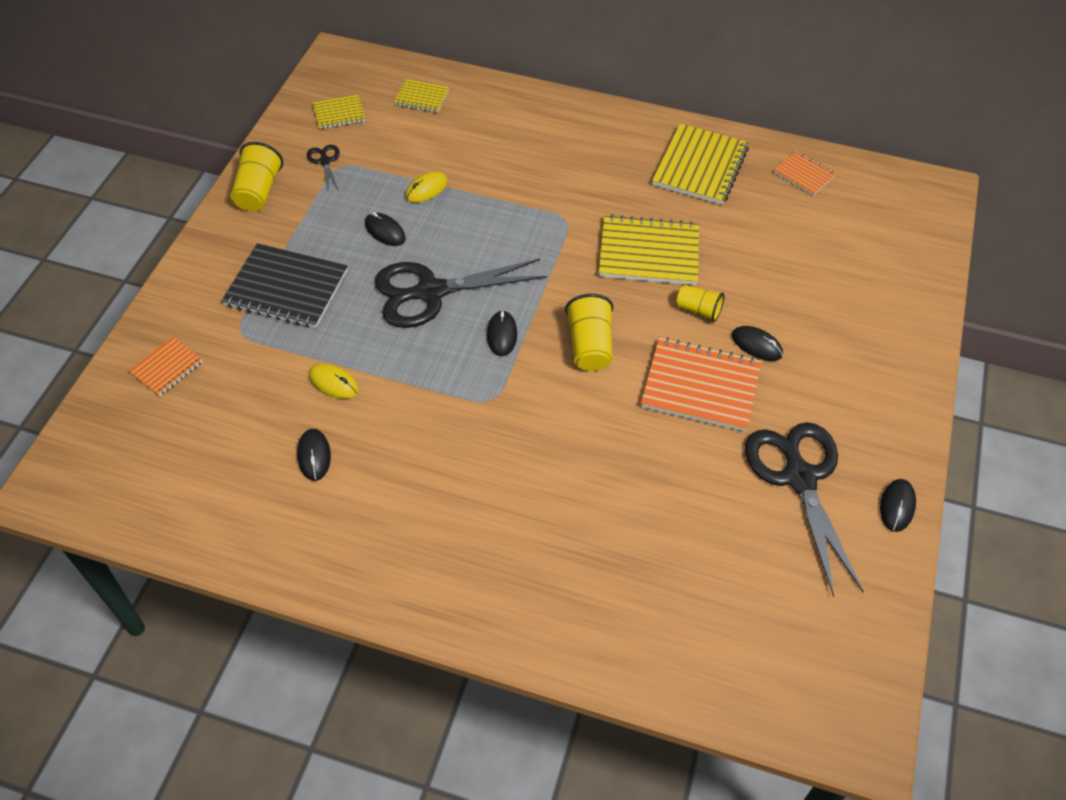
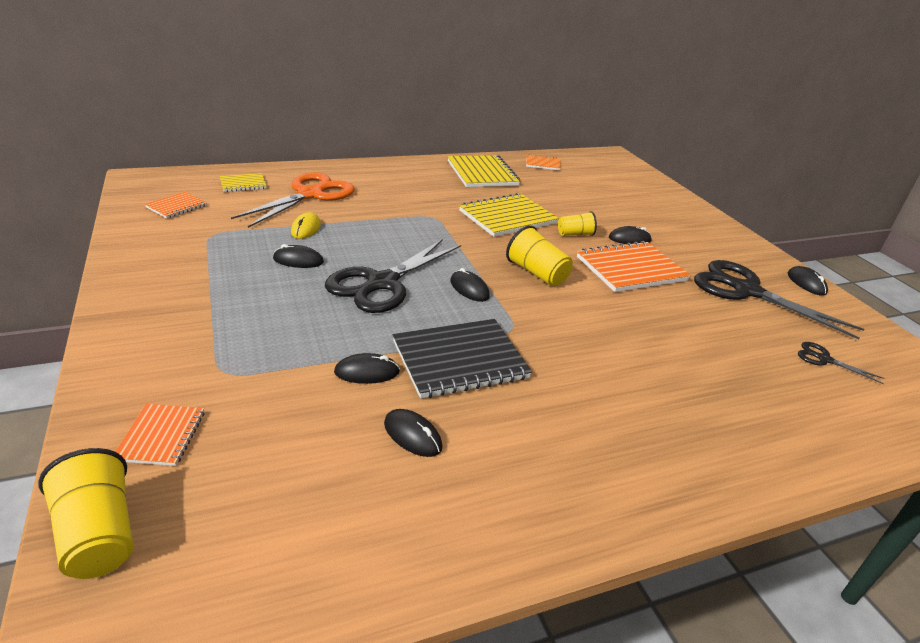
camera: 40 degrees left, 20 degrees down
(258, 191) = (142, 270): yellow cup -> yellow cup (98, 534)
(286, 288) = (243, 324): black notebook -> black notebook (460, 360)
(325, 161) = (193, 235): black scissors -> black scissors (824, 359)
(333, 383) = (367, 372): yellow mouse -> black mouse
(339, 113) = (176, 206): yellow notebook -> orange notebook
(472, 138) = (310, 195): none -> orange scissors

